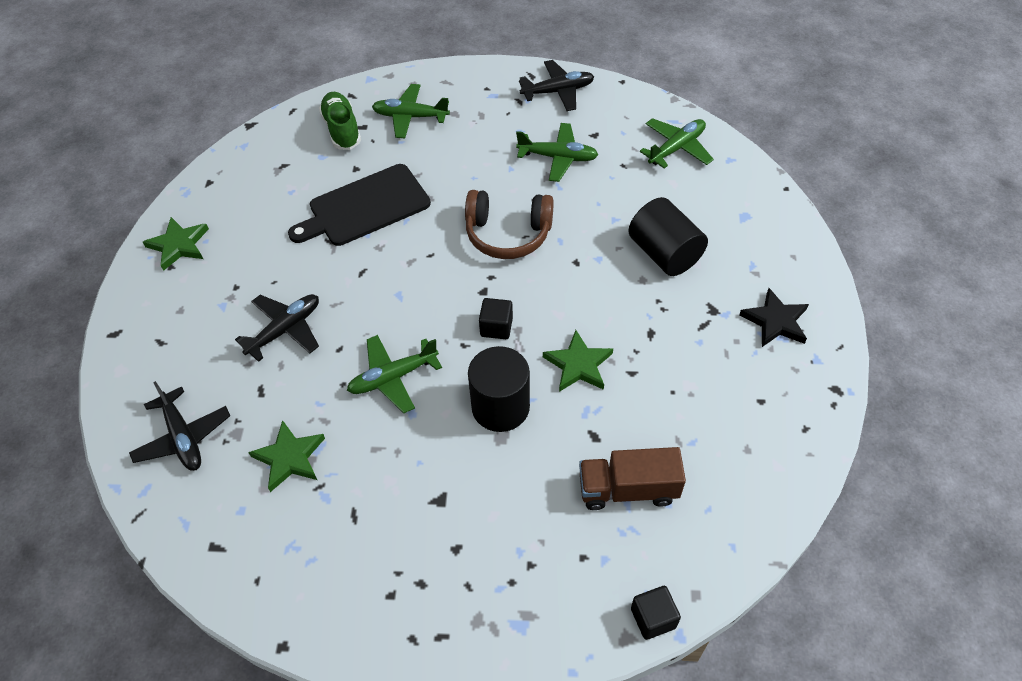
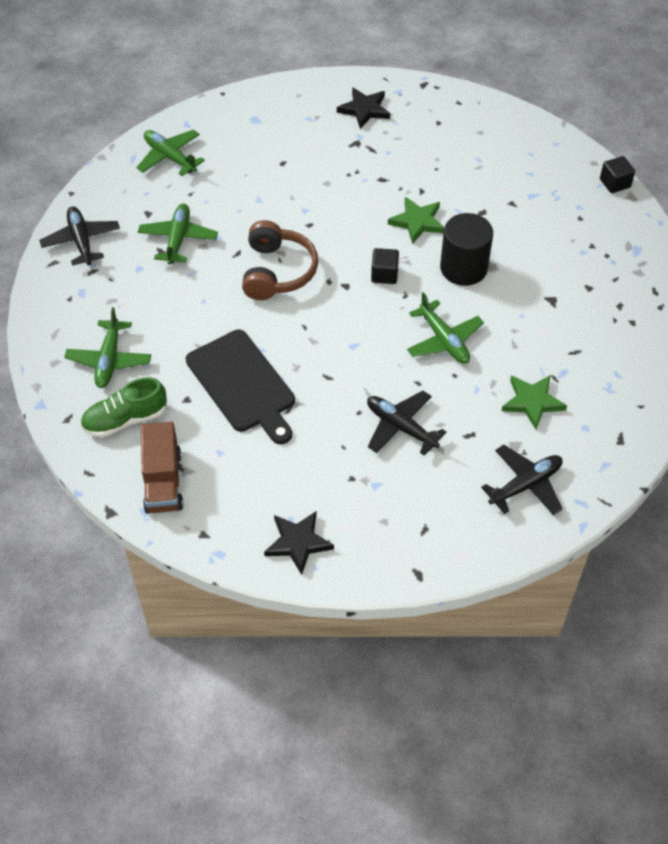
camera: 95 degrees left, 0 degrees up
(179, 245) = (298, 542): green star -> black star
(628, 489) = (523, 194): brown truck -> brown truck (163, 481)
(664, 253) = (298, 169): black cylinder -> none

